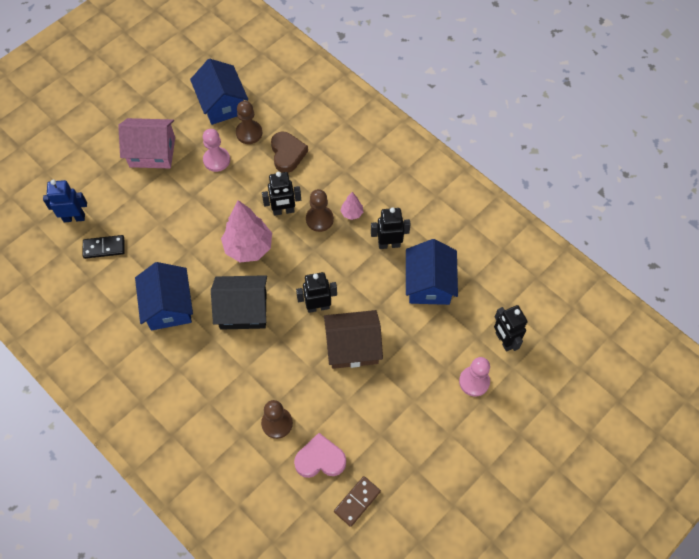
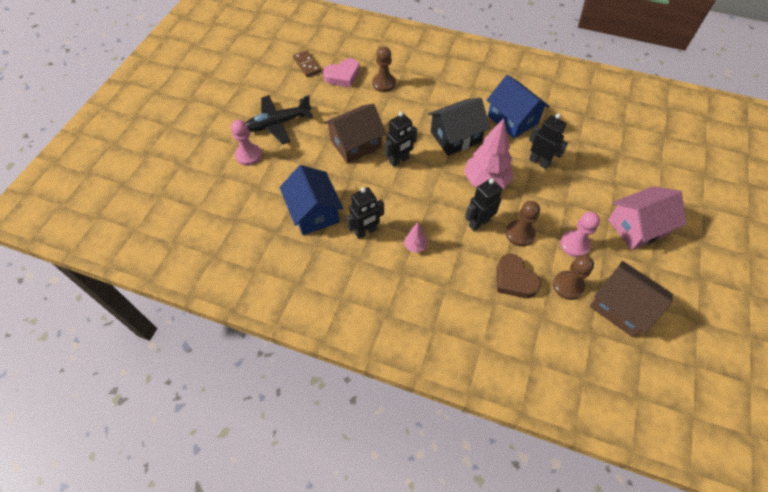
camera: 155 degrees right, 5 degrees down
(74, 218) = (642, 149): blue robot -> none
(104, 247) = (597, 138): black domino -> none
(222, 104) = (621, 307): blue house -> brown house
(319, 219) = (441, 228): brown pawn -> brown pawn (520, 234)
(357, 501) = (307, 65): brown domino -> brown domino turned 45 degrees counterclockwise
(427, 414) = (278, 123): none -> black plane
(504, 340) = (232, 192): black robot -> black robot (539, 162)

